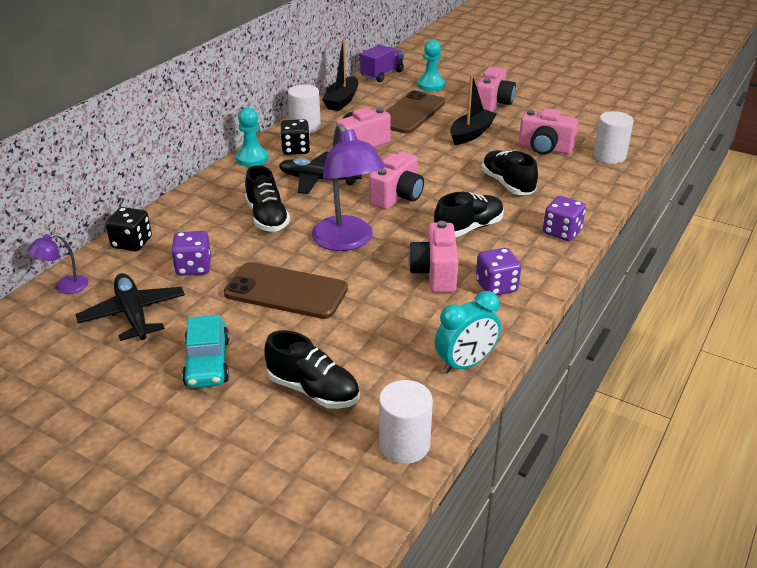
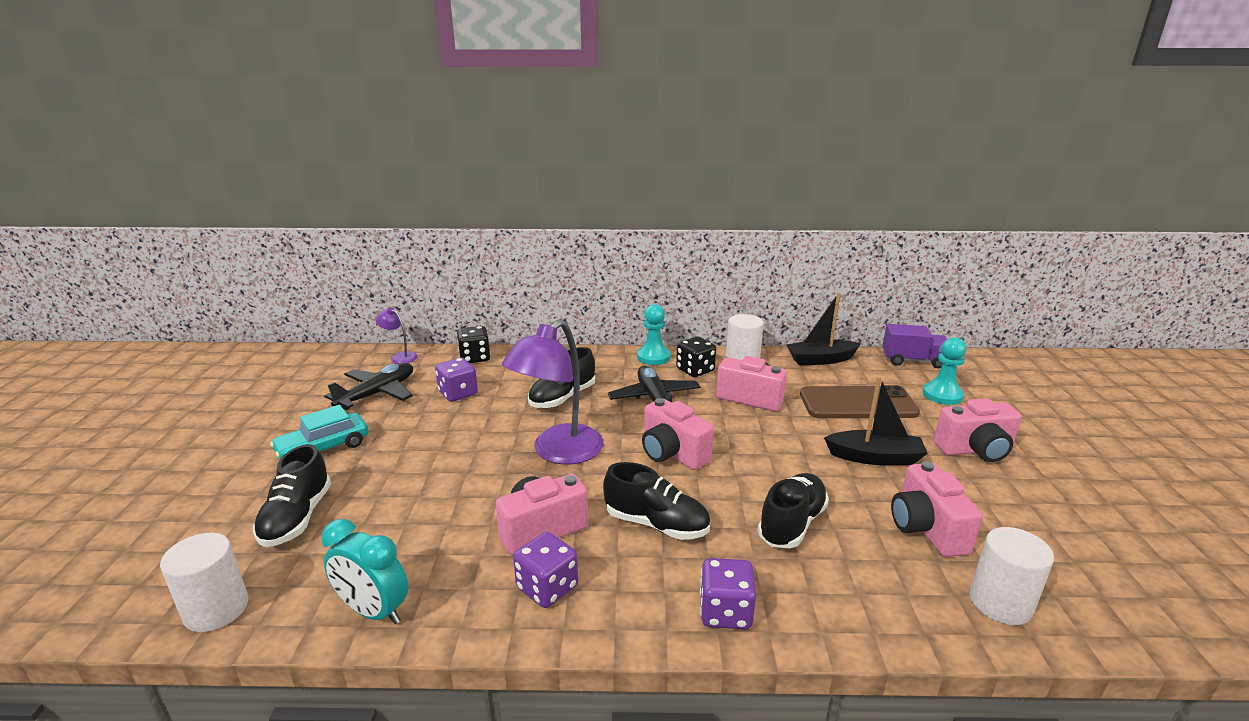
camera: 60 degrees right, 10 degrees down
(286, 291) = (449, 448): brown phone -> none
(397, 197) = (672, 453): pink camera -> pink camera turned 45 degrees clockwise

